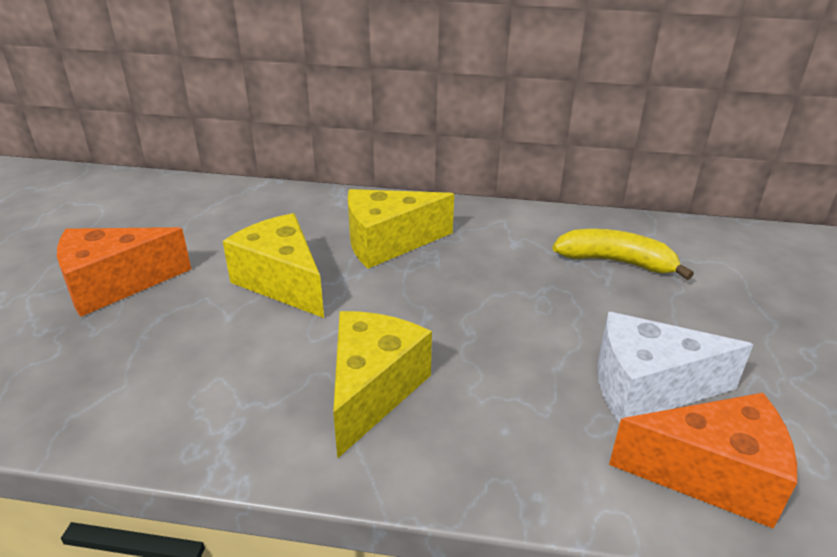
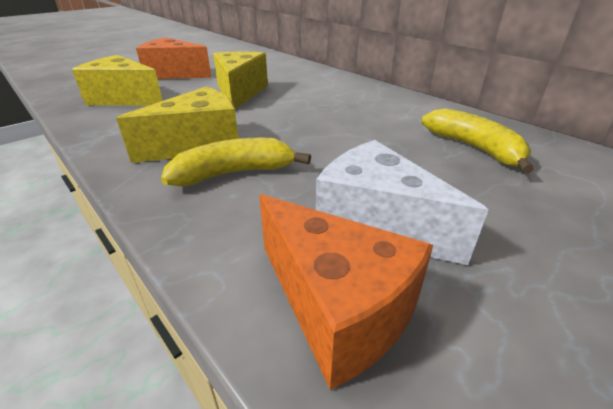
camera: 40 degrees right, 0 degrees up
(388, 243) = (321, 94): yellow cheese -> yellow cheese (124, 99)
(468, 405) = (234, 173): none -> yellow banana

